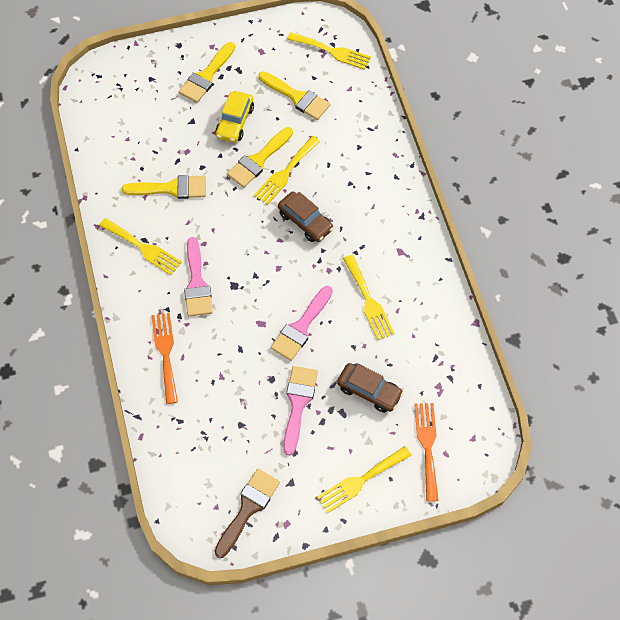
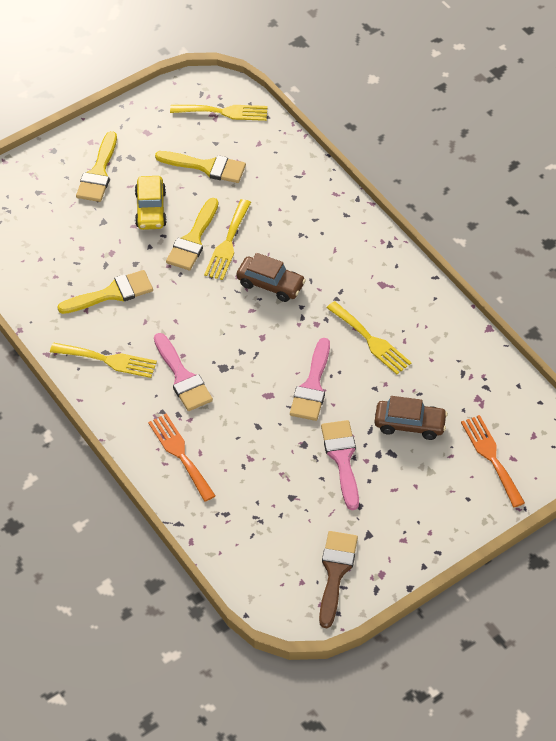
camera: 20 degrees left, 10 degrees down
(360, 480) = (439, 510): yellow fork -> none

